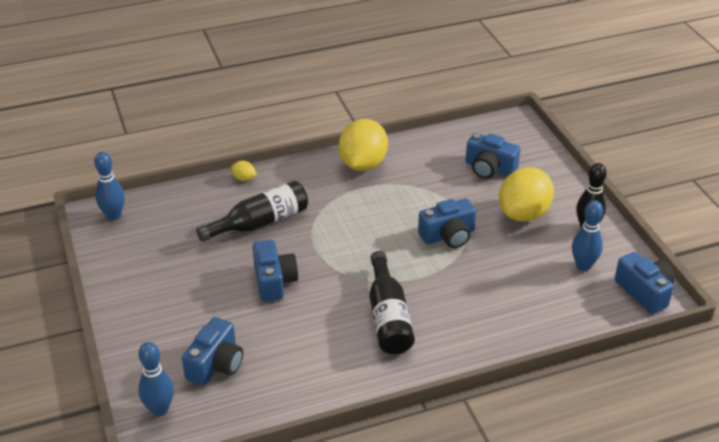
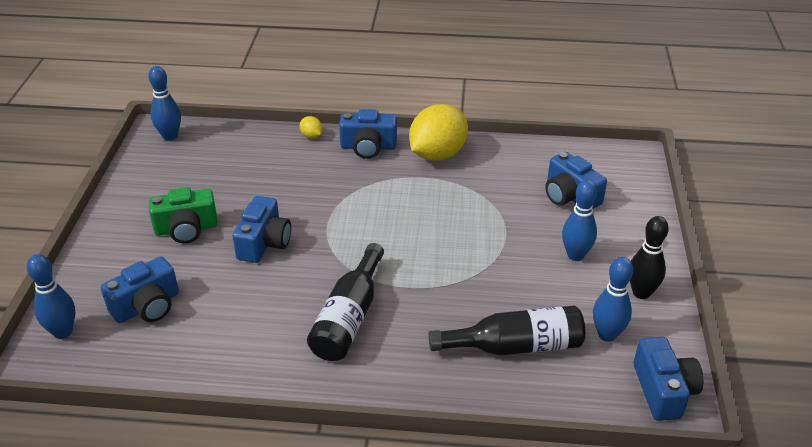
camera: 25 degrees right, 0 degrees up
(197, 291) = (186, 229): none -> green camera
(260, 223) = (294, 182): black bottle -> black bottle (514, 346)
(448, 236) = (474, 253): blue camera -> blue camera (368, 147)
(523, 214) = (575, 255): yellow lemon -> blue bowling pin

